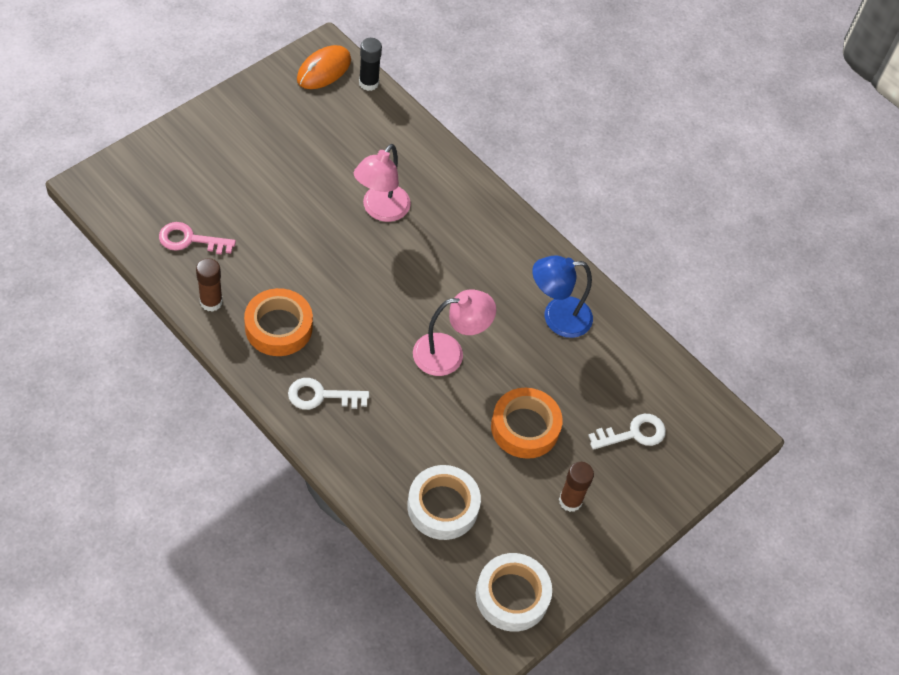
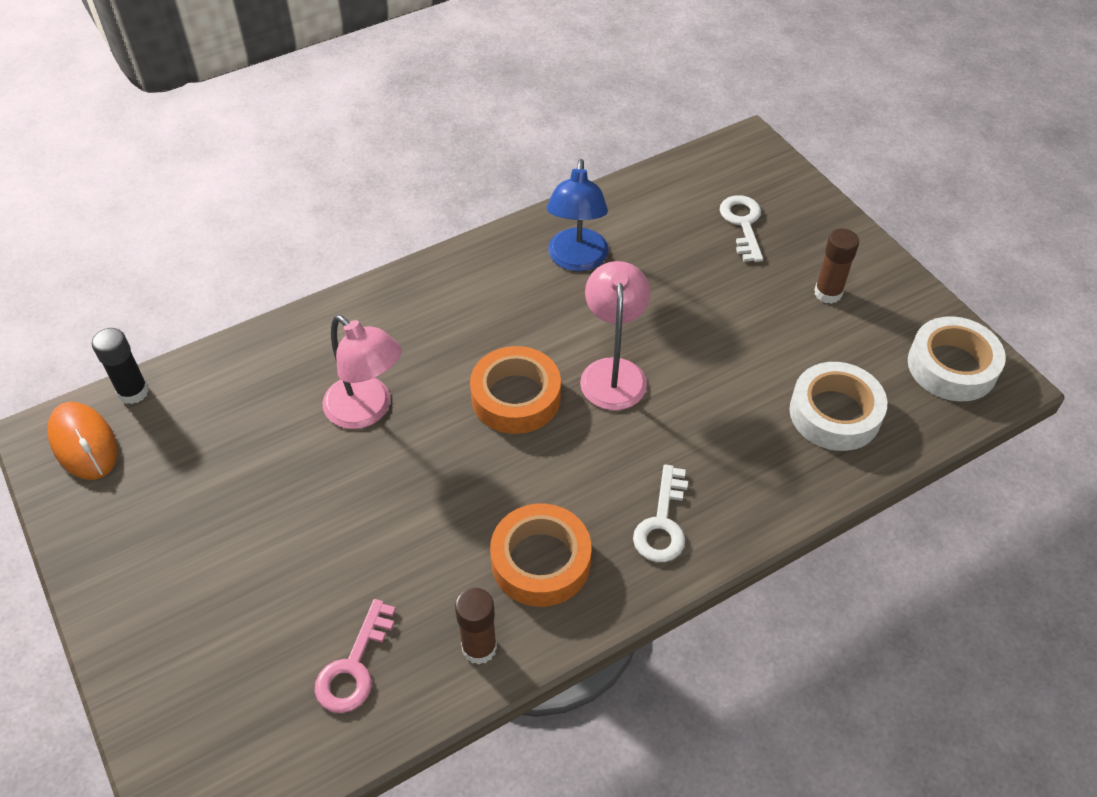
camera: 70 degrees left, 5 degrees down
(525, 427) = (728, 316): orange tape -> orange tape (516, 397)

